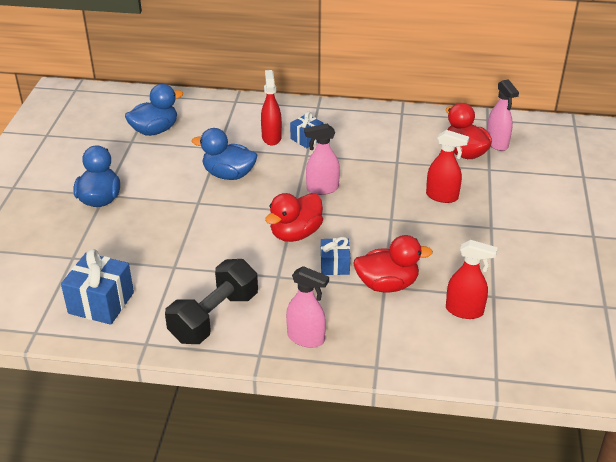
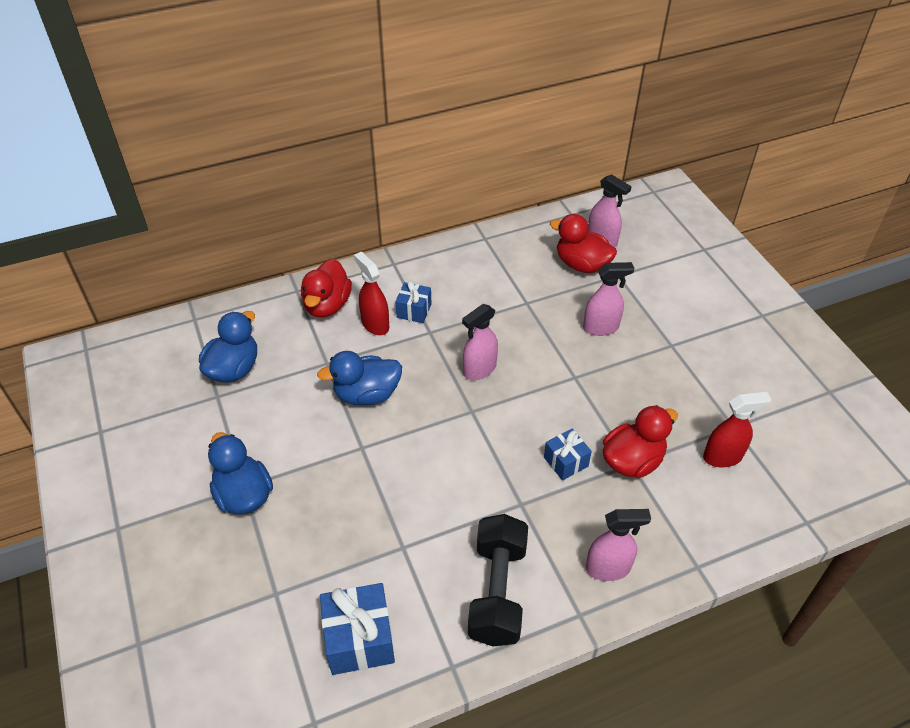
camera: 30 degrees left, 10 degrees up
(295, 233) = (496, 440): red duck -> red duck (327, 305)
(442, 196) = (601, 327): red spray bottle -> pink spray bottle

